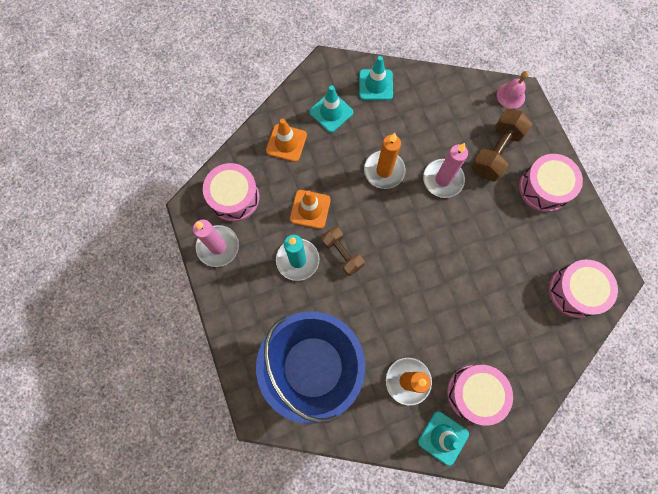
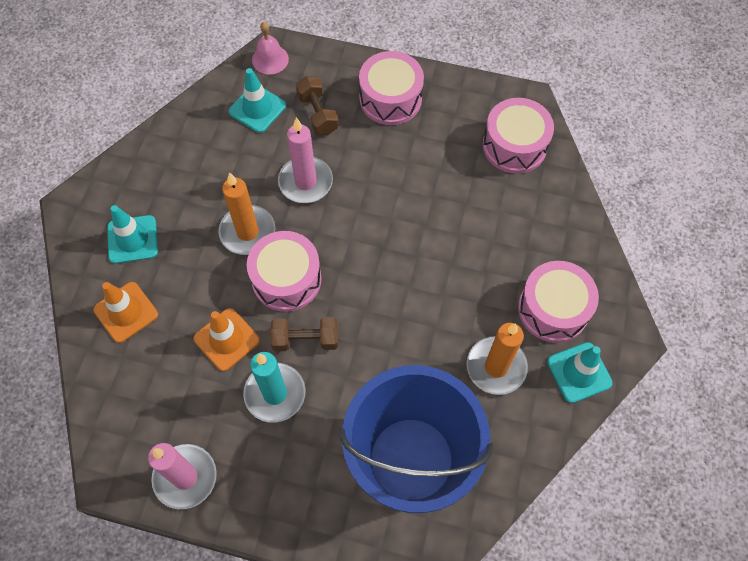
camera: 55 degrees left, 10 degrees down
(234, 197) = (140, 417): pink drum -> pink drum (286, 279)
(375, 85) = (143, 173): turquoise traffic cone -> turquoise traffic cone (257, 109)
(496, 152) = (318, 114): brown dumbbell -> brown dumbbell, size x0.66

